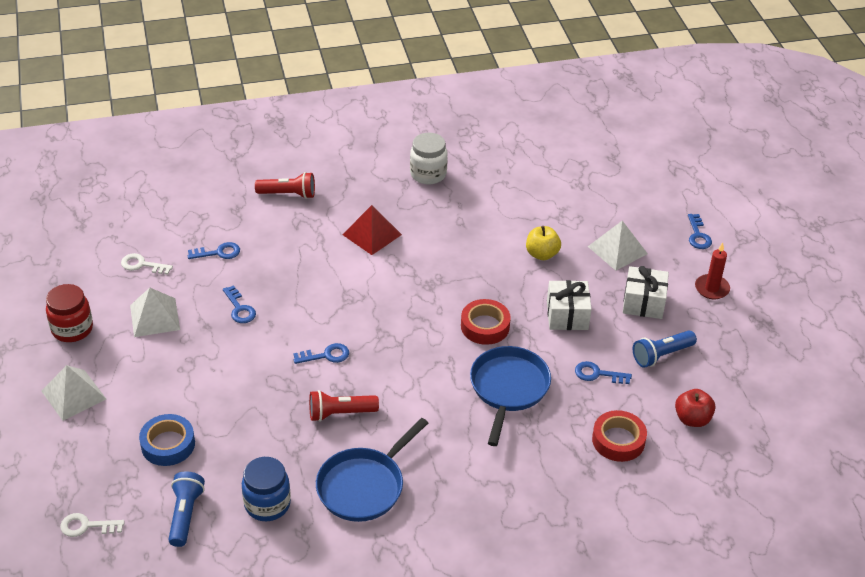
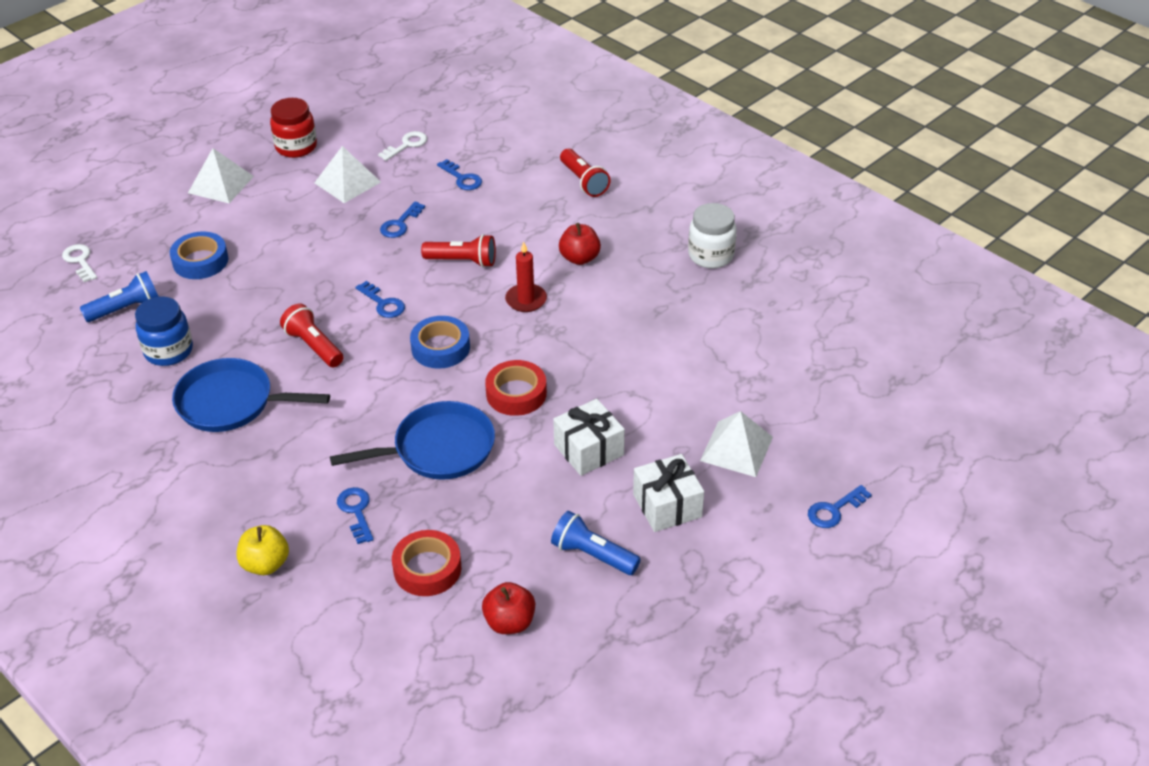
camera: 60 degrees right, 0 degrees up
(142, 265) = (406, 145): white key -> white key turned 60 degrees clockwise
(318, 293) = (462, 261): none -> red flashlight
(372, 234) = (579, 258): red pyramid -> red apple
(404, 344) = (440, 348): none -> blue tape
(542, 254) = (669, 390): yellow apple -> yellow apple (265, 564)
(598, 374) = (517, 511): blue key -> blue key (356, 511)
(711, 288) = (749, 558): red candle -> red candle (526, 300)

